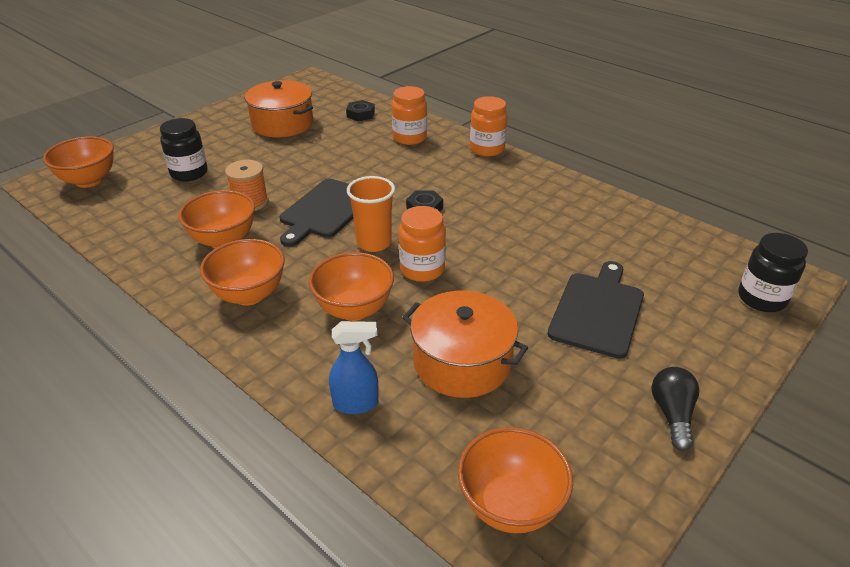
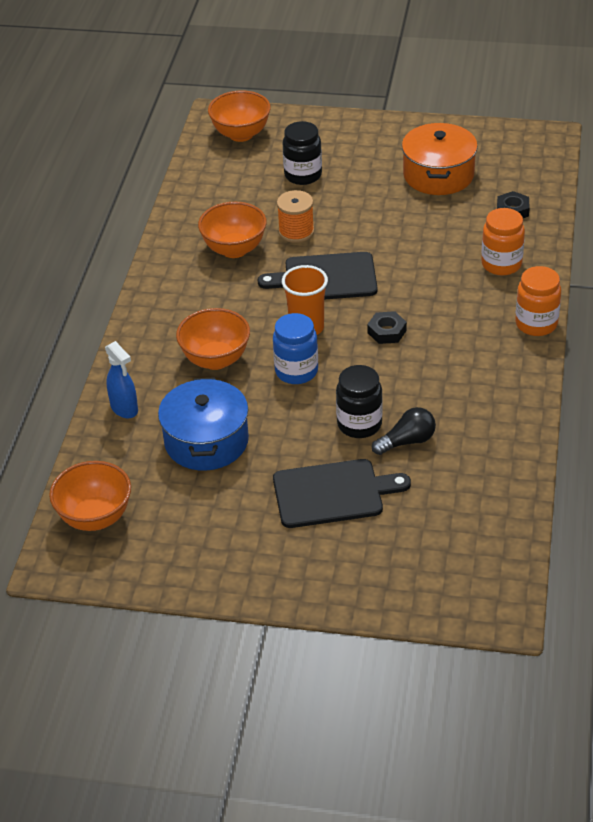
camera: 60 degrees right, 5 degrees up
(249, 295) = (185, 299): orange bowl -> none
(422, 269) = (296, 371): orange jar -> blue jar
(462, 362) = (206, 441): orange pot -> blue pot
(672, 414) = (241, 573): black light bulb -> black light bulb (407, 441)
(761, 299) = (446, 594): black jar -> black jar (359, 424)

